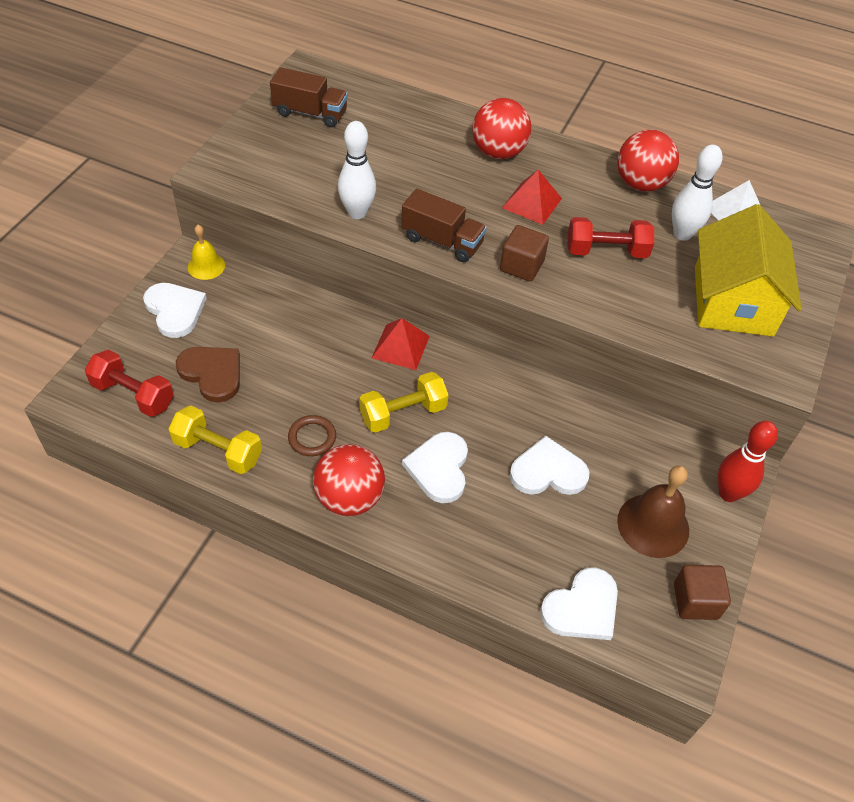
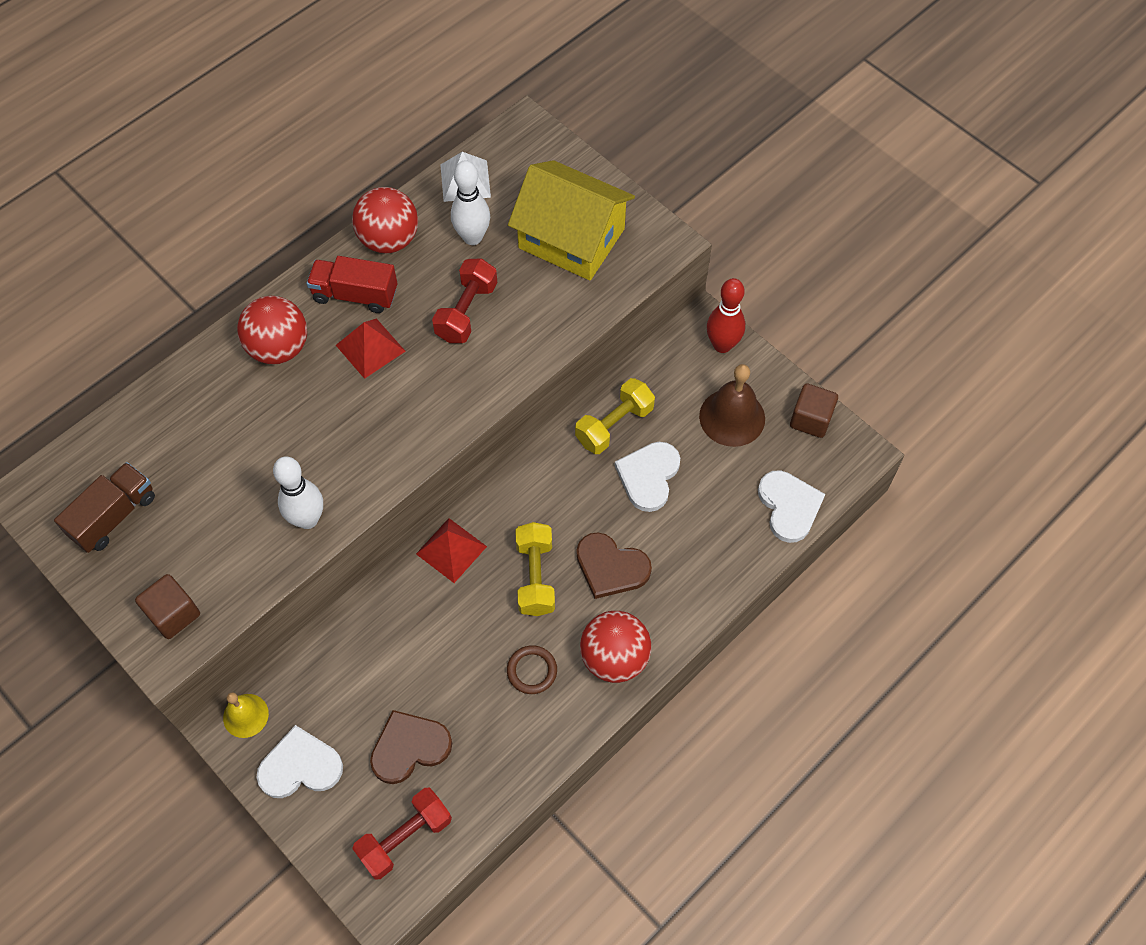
camera: 65 degrees left, 10 degrees up
(218, 450) = (513, 766): yellow dumbbell -> yellow dumbbell (614, 425)
(439, 468) = (611, 567): white heart -> brown heart
(442, 241) = (387, 452): brown truck -> none
(521, 266) = (453, 393): brown cube -> brown cube (173, 614)
(575, 180) = (355, 295): none -> red truck

